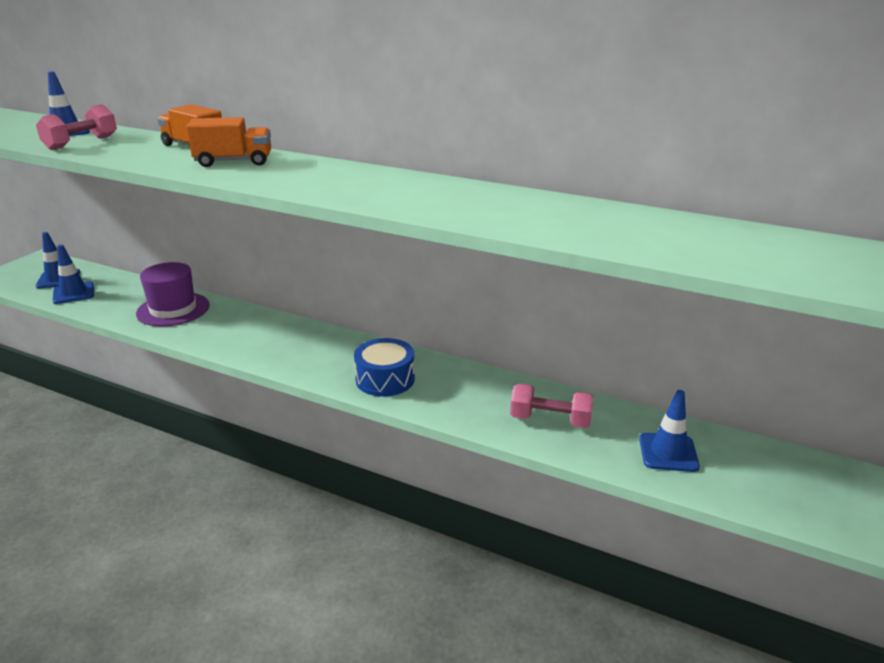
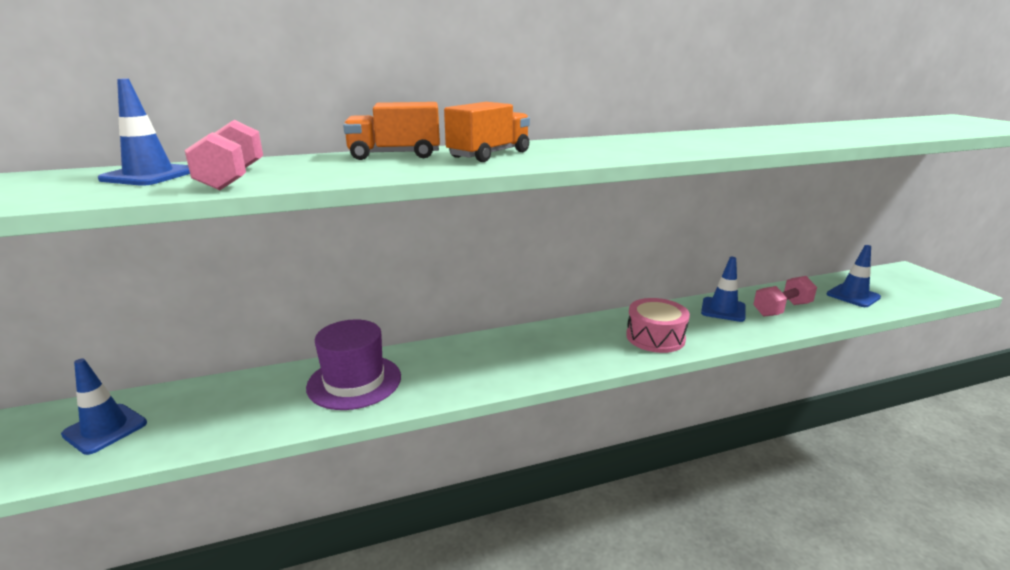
camera: 45 degrees left, 5 degrees down
(73, 293) = (173, 430): blue traffic cone -> blue traffic cone (723, 310)
(385, 379) = (655, 337): blue drum -> pink drum

